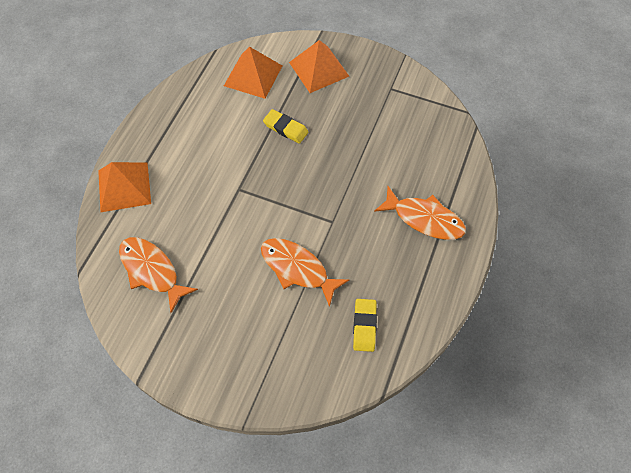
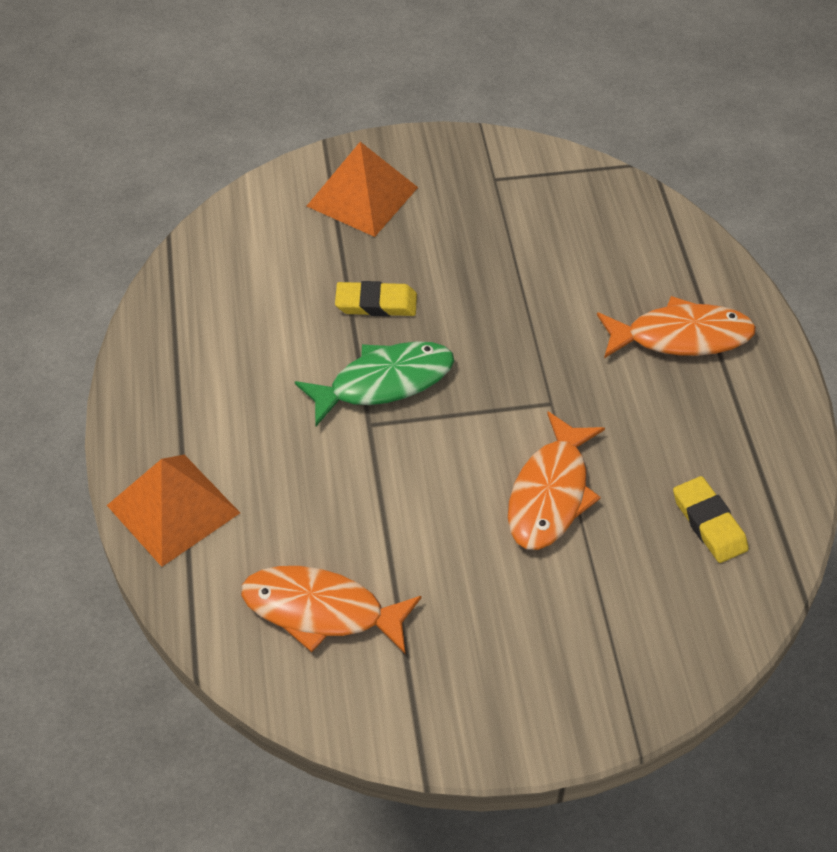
camera: 30 degrees left, 10 degrees down
(253, 75) = (263, 249): orange pyramid -> none
(260, 171) = (384, 382): none -> green fish
(297, 269) = (550, 494): orange fish -> orange fish turned 75 degrees counterclockwise

